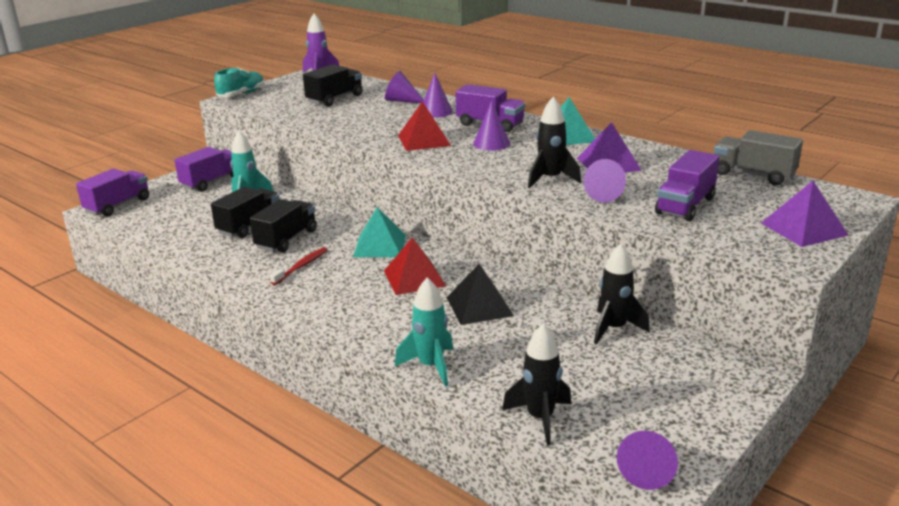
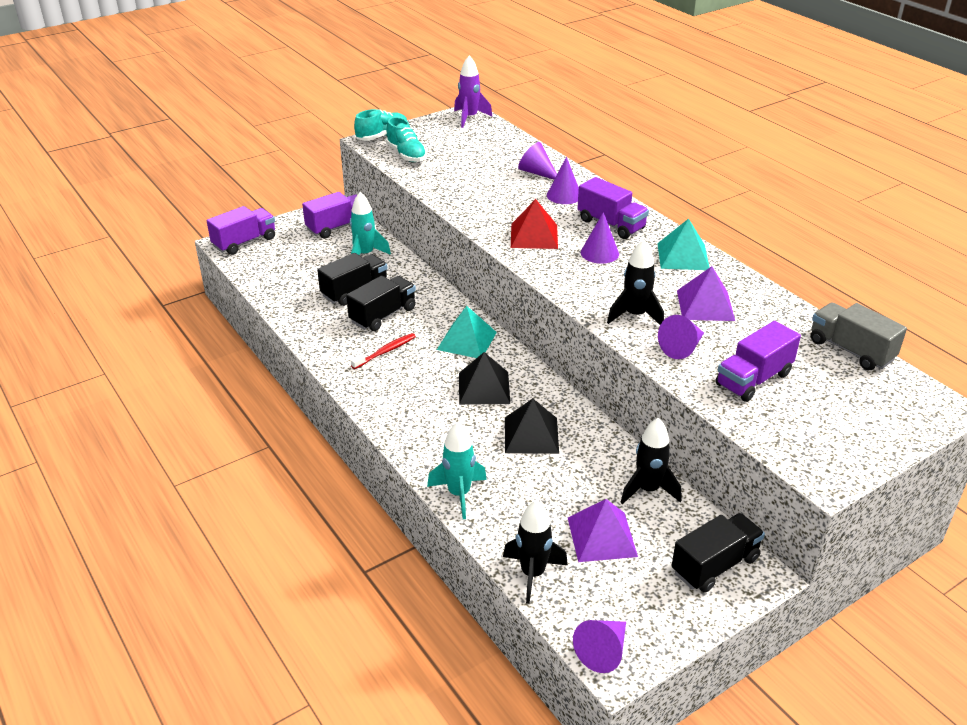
camera: 15 degrees right, 10 degrees up
(271, 103) = (406, 155): none -> turquoise shoe
(335, 99) = (470, 158): black truck -> black truck (715, 565)
(414, 278) = (484, 388): red pyramid -> black pyramid
(804, 229) = (859, 436): purple pyramid -> purple pyramid (602, 536)

